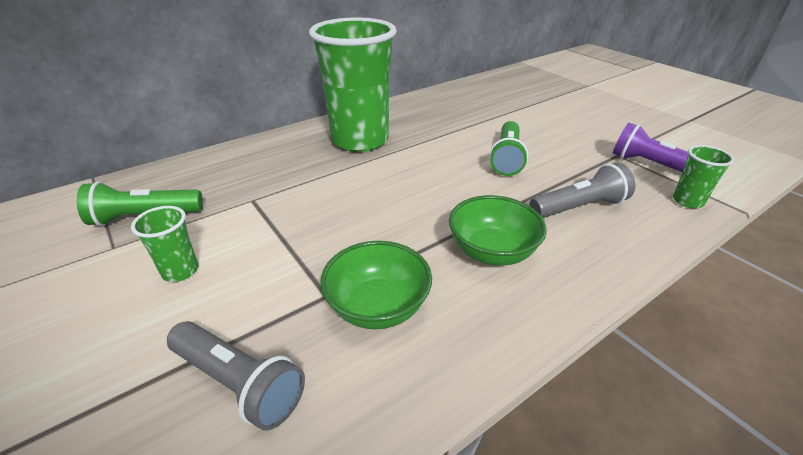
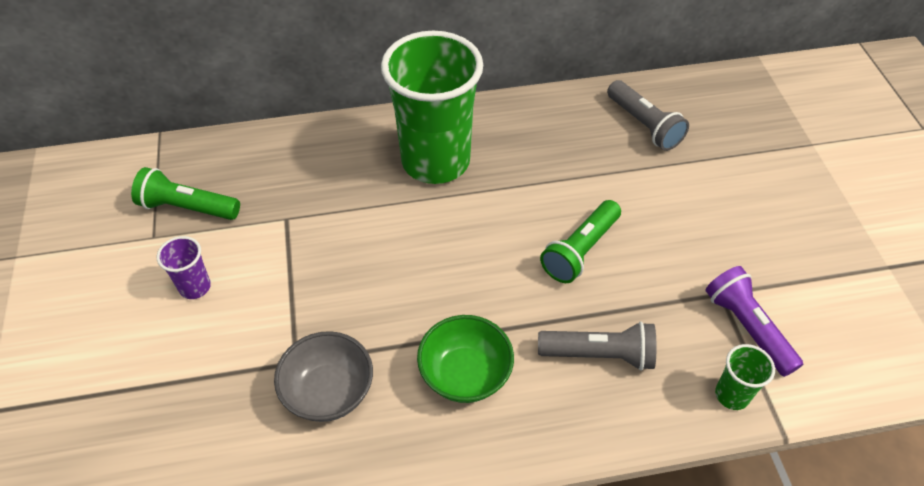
camera: 25 degrees right, 15 degrees up
(180, 271) = (195, 287): green cup -> purple cup
(238, 383) = (197, 416): grey flashlight -> grey flashlight (644, 125)
(378, 307) = (329, 392): green bowl -> grey bowl

